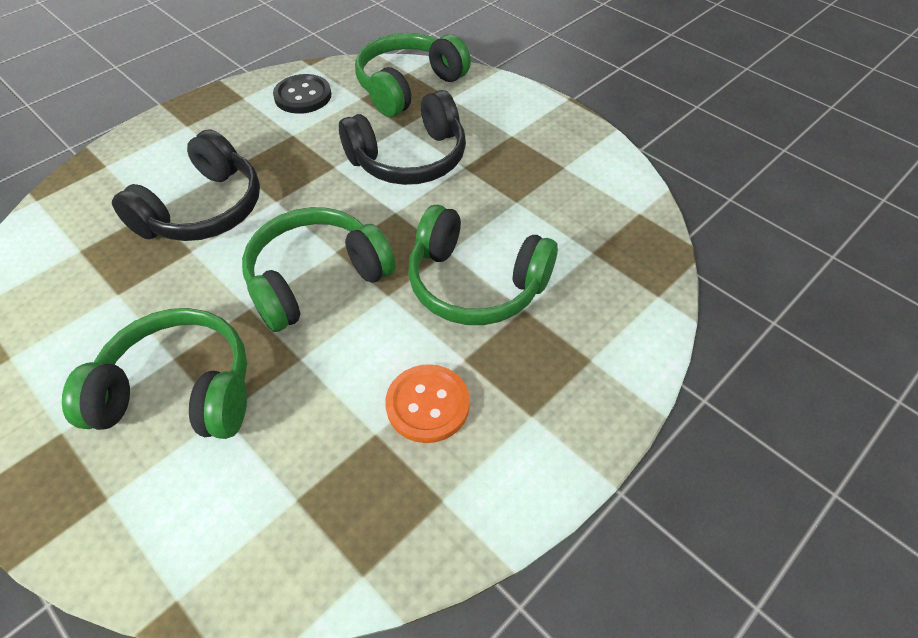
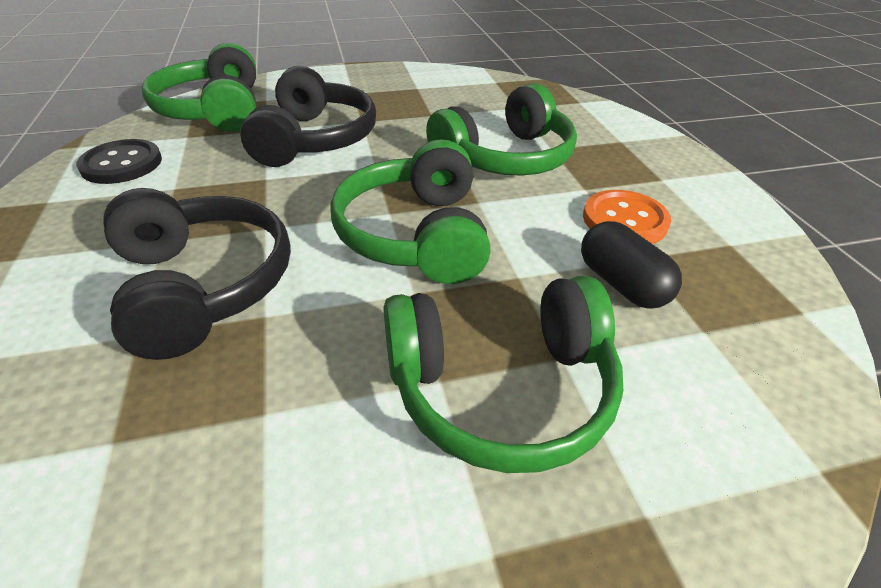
camera: 60 degrees left, 10 degrees down
(179, 391) = (501, 388): green headphones -> green headphones turned 135 degrees counterclockwise
(327, 427) = (621, 284): none -> black capsule

